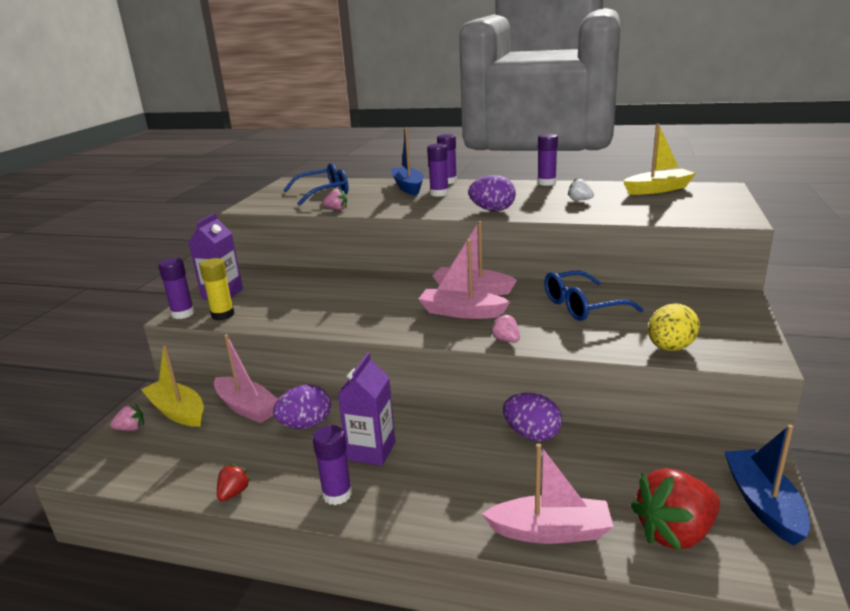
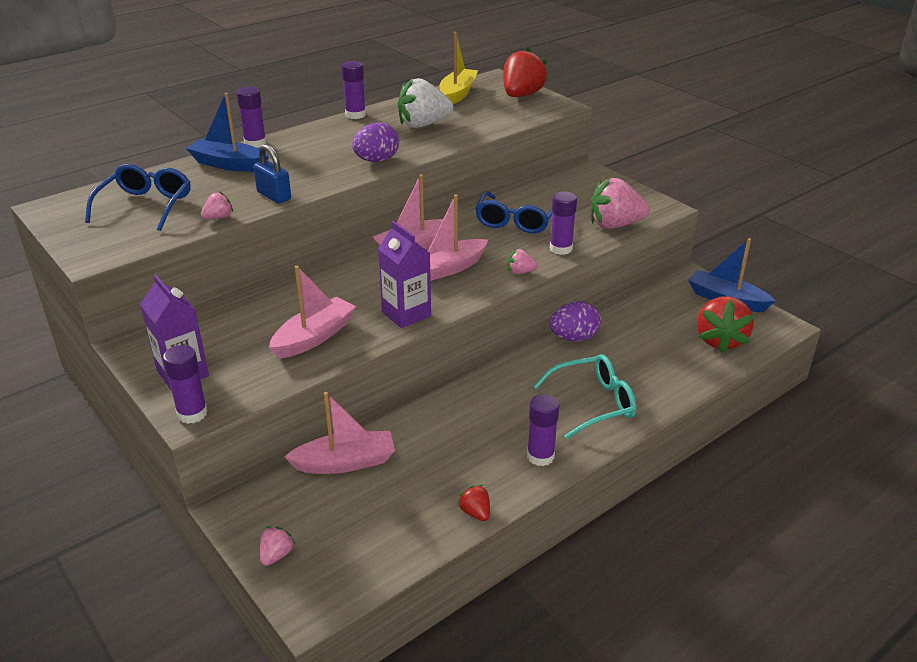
camera: 55 degrees left, 10 degrees up
(178, 412) = (288, 511): yellow boat -> none
(223, 315) = (242, 388): yellow glue stick -> none
(305, 425) = (422, 437): purple egg -> none
(371, 451) = (505, 417): purple carton -> purple carton (406, 314)
(388, 209) = (274, 196): none -> blue padlock
(439, 193) = (282, 160): purple glue stick -> purple glue stick (561, 248)
(447, 491) = (593, 403): none -> turquoise glasses
(550, 531) = (676, 382): pink boat -> pink boat (314, 337)
(579, 200) = (423, 125): white strawberry -> white strawberry, size x2.14
(670, 348) = (615, 225): yellow egg -> pink strawberry
(716, 203) = (521, 95): none -> red strawberry

